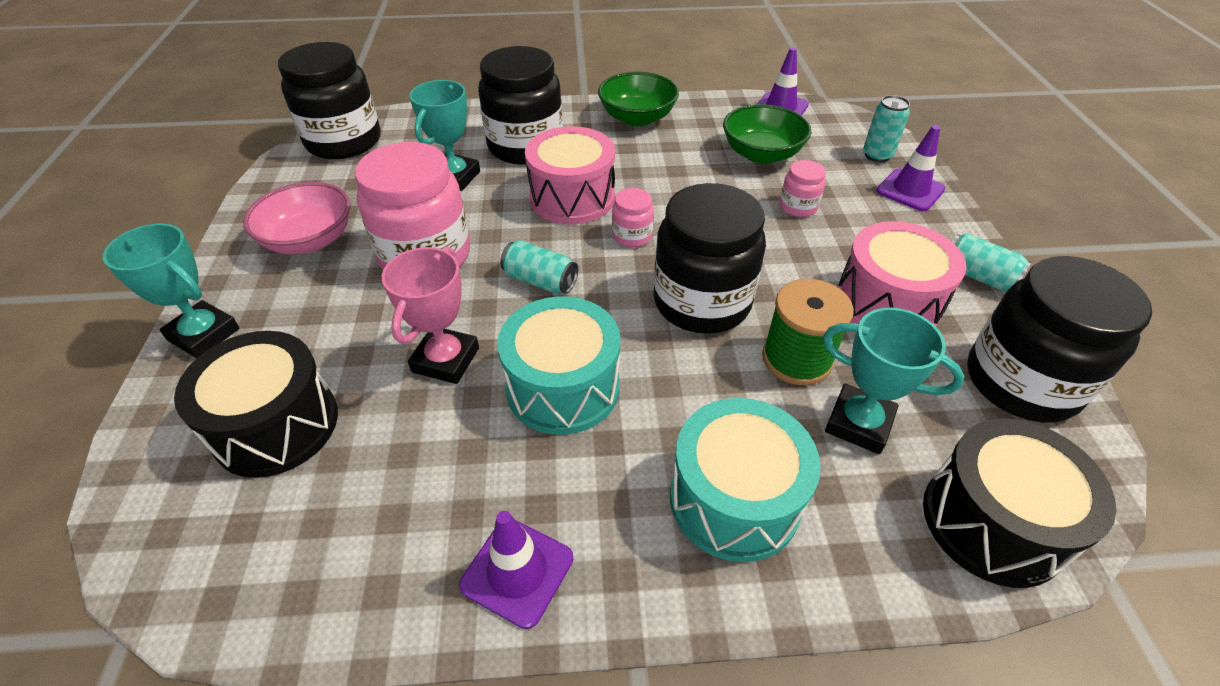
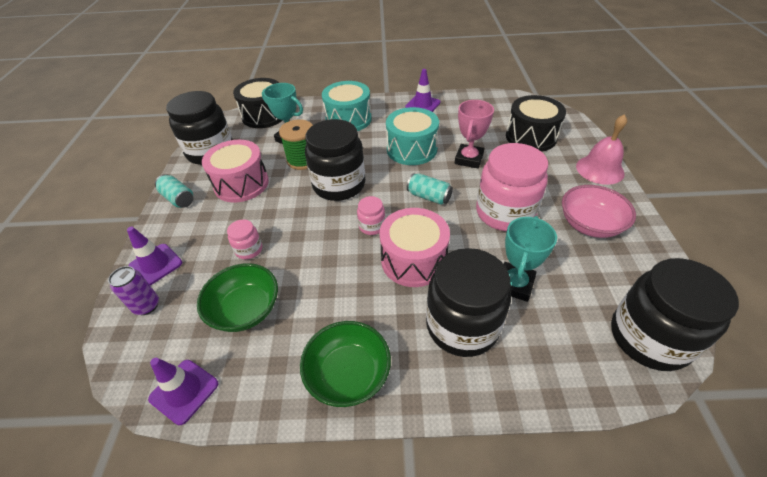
camera: 175 degrees left, 0 degrees up
(204, 334) = (600, 169): turquoise trophy -> pink bell
(877, 155) = (147, 306): turquoise can -> purple can

